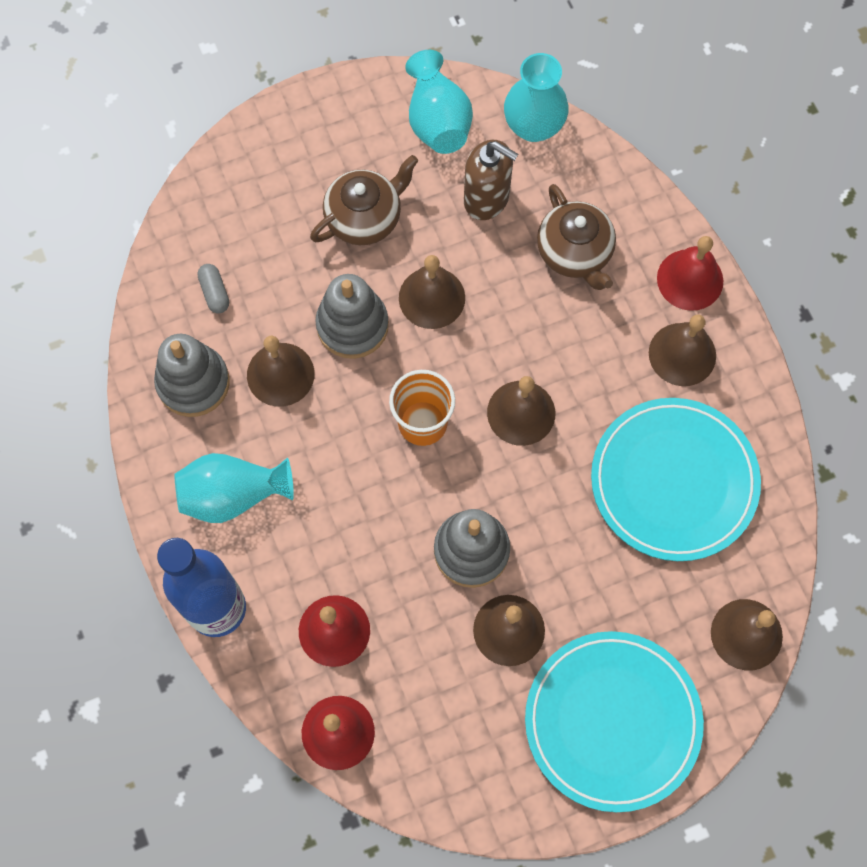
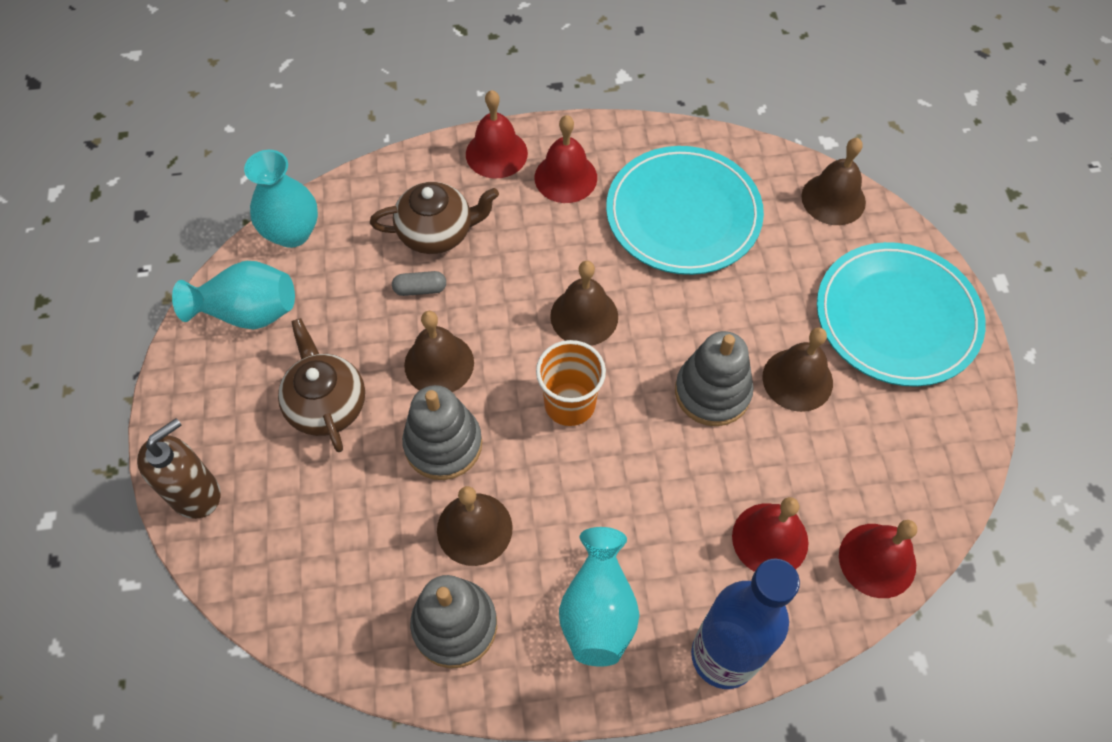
camera: 75 degrees left, 10 degrees down
(214, 292) = (354, 577): grey capsule -> grey capsule (420, 289)
(487, 199) = (352, 290): brown soap dispenser -> brown soap dispenser (195, 493)
(682, 354) = (565, 177): brown bell -> red bell

